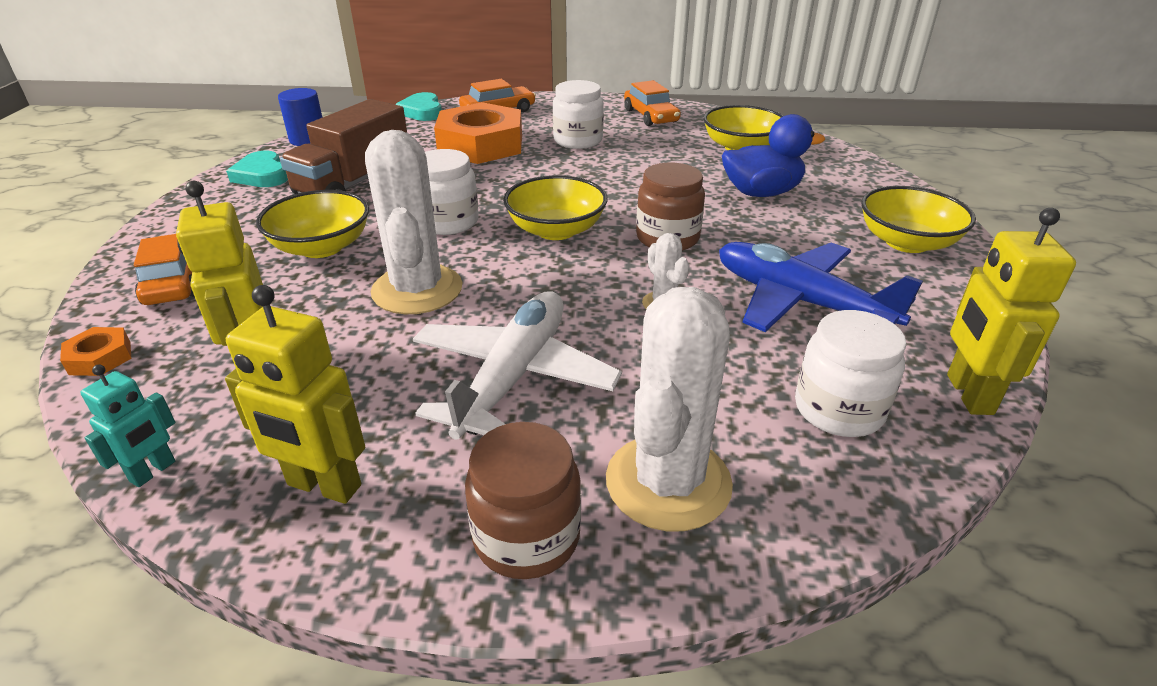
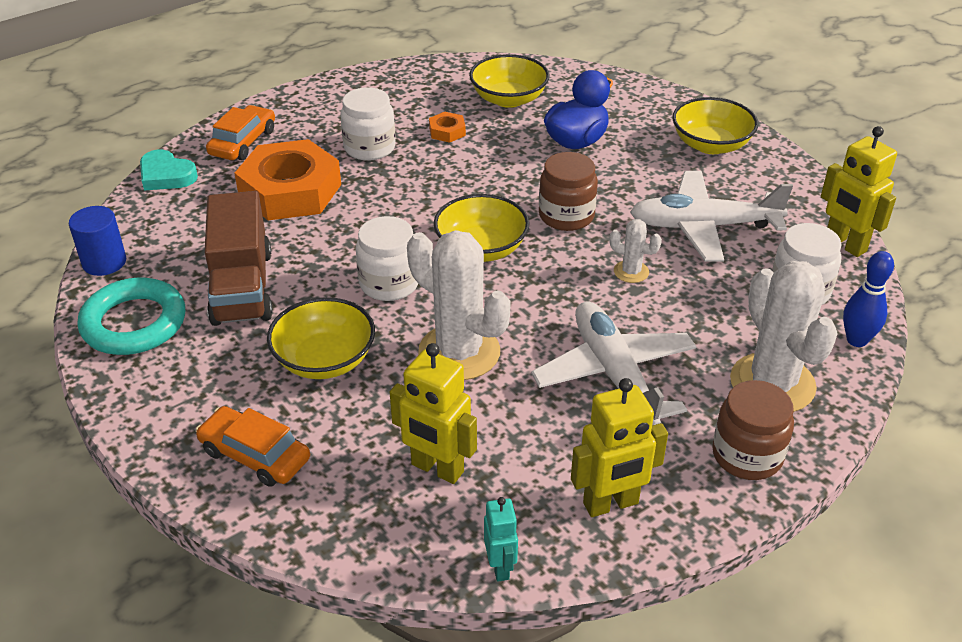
camera: 40 degrees left, 5 degrees up
(100, 358) = (317, 539): orange nut -> orange nut (447, 131)
(262, 175) = (134, 323): turquoise heart -> turquoise ring
(650, 116) = (392, 91): orange car -> none
(799, 301) = (703, 226): blue plane -> white plane
(850, 501) = (856, 340): none -> blue bowling pin

